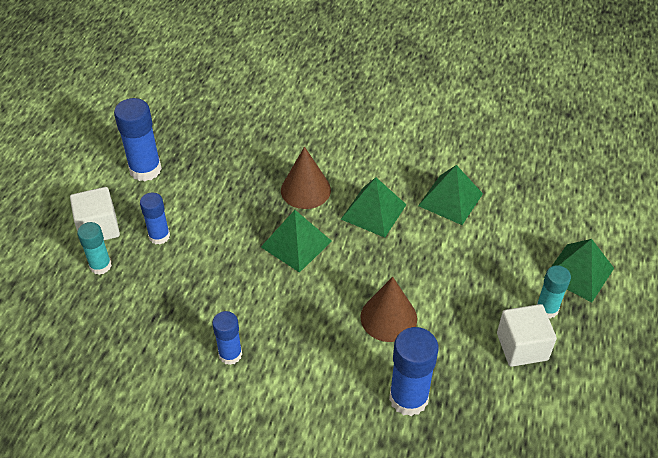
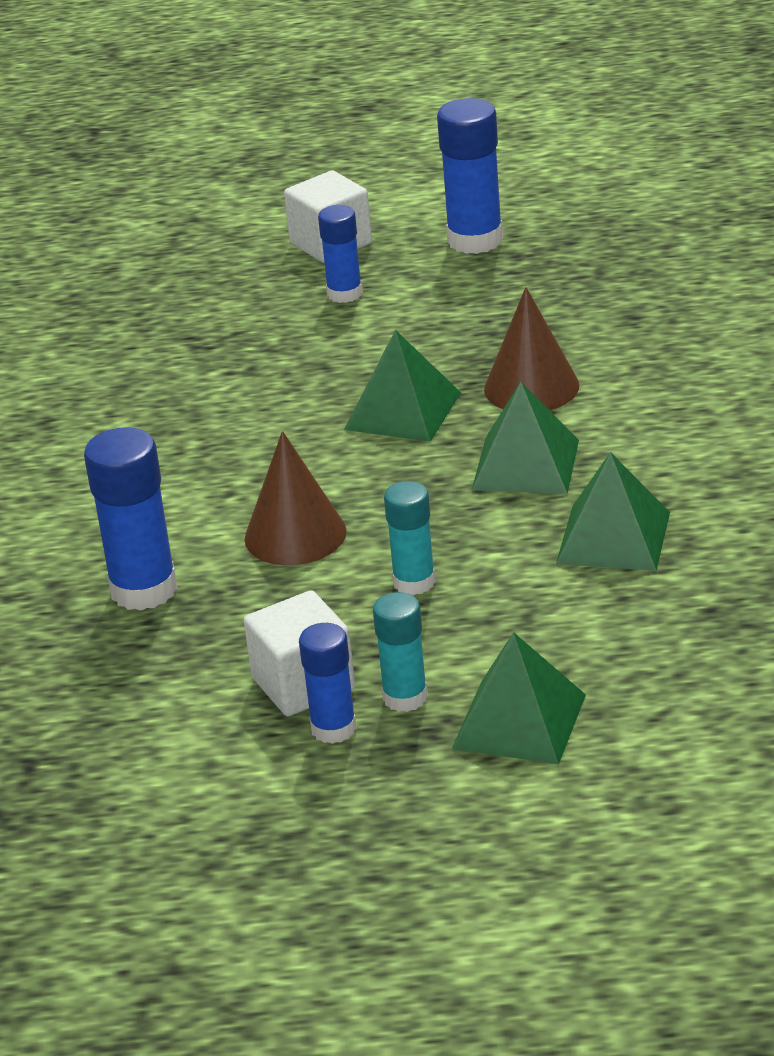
camera: 75 degrees right, 15 degrees down
(100, 266) = (260, 268): turquoise glue stick -> turquoise glue stick (414, 582)
(230, 354) = (153, 415): blue glue stick -> blue glue stick (333, 728)

